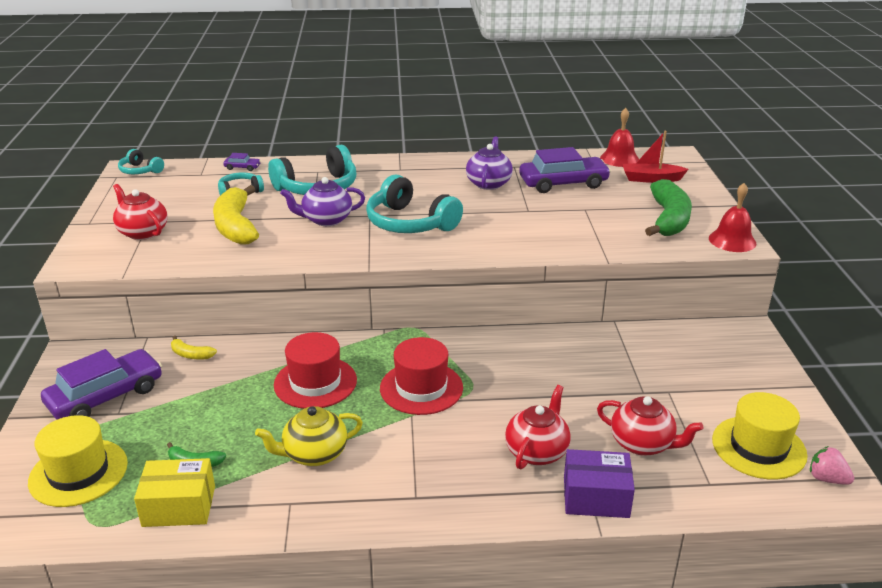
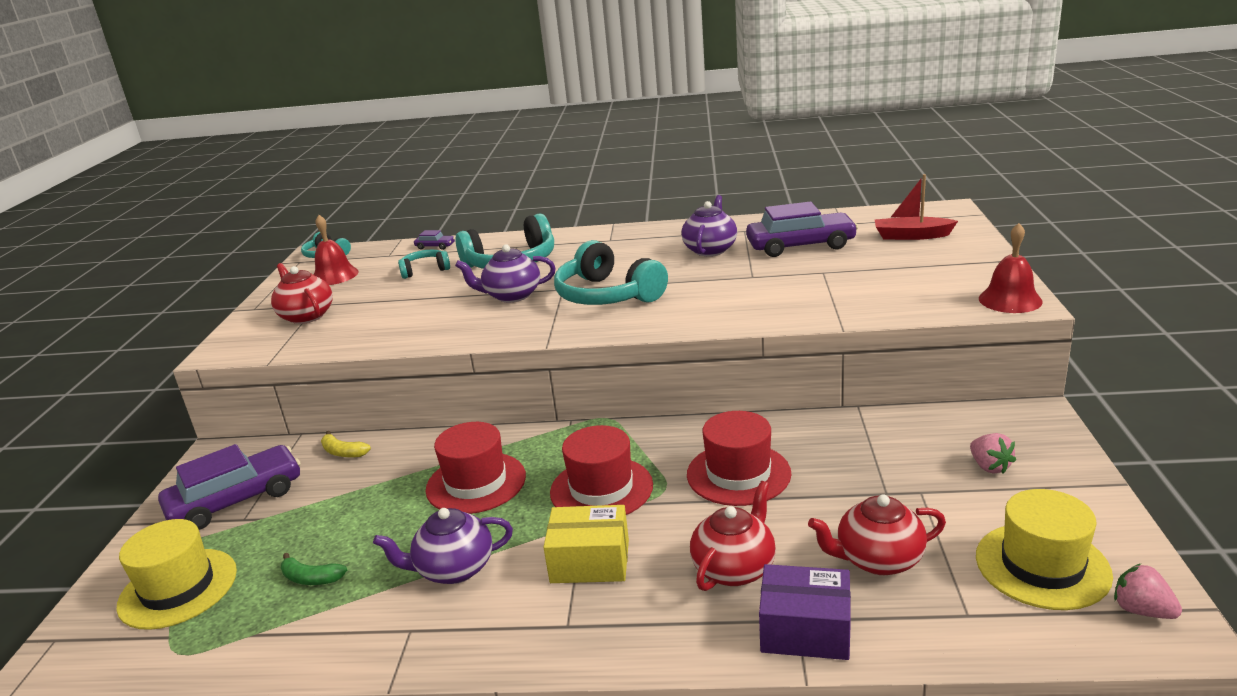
camera: 10 degrees right, 5 degrees down
(179, 506) = (278, 631): yellow box -> yellow box (590, 561)
(236, 226) = (409, 306): yellow banana -> none
(314, 454) = (454, 569): yellow teapot -> purple teapot
(529, 376) = (738, 474): none -> red hat
(619, 158) = (874, 216): red bell -> red bell (334, 275)
(642, 444) = (878, 559): red teapot -> red teapot turned 135 degrees clockwise
(668, 219) = (928, 279): green banana -> none
(717, 372) = (989, 467): none -> pink strawberry

